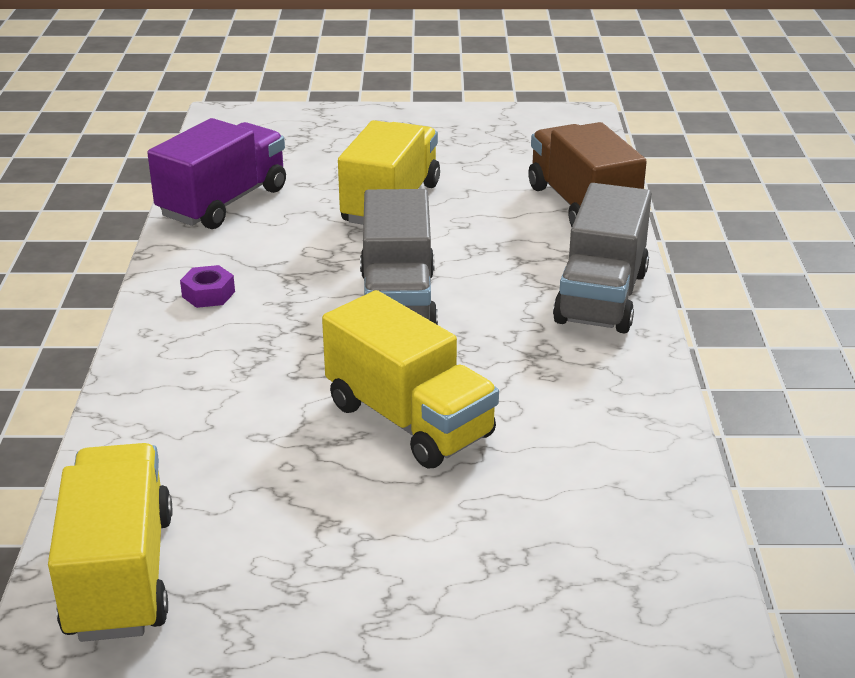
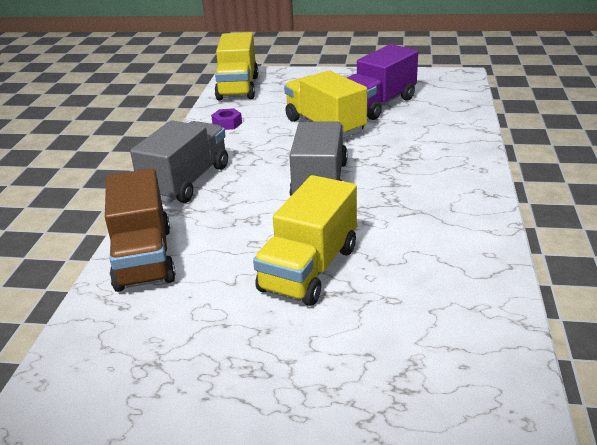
camera: 170 degrees left, 0 degrees up
(120, 575) = (445, 85): yellow truck -> yellow truck (238, 88)
(208, 294) = (450, 192): purple nut -> purple nut (227, 124)
(223, 202) = (467, 278): purple truck -> purple truck (378, 104)

